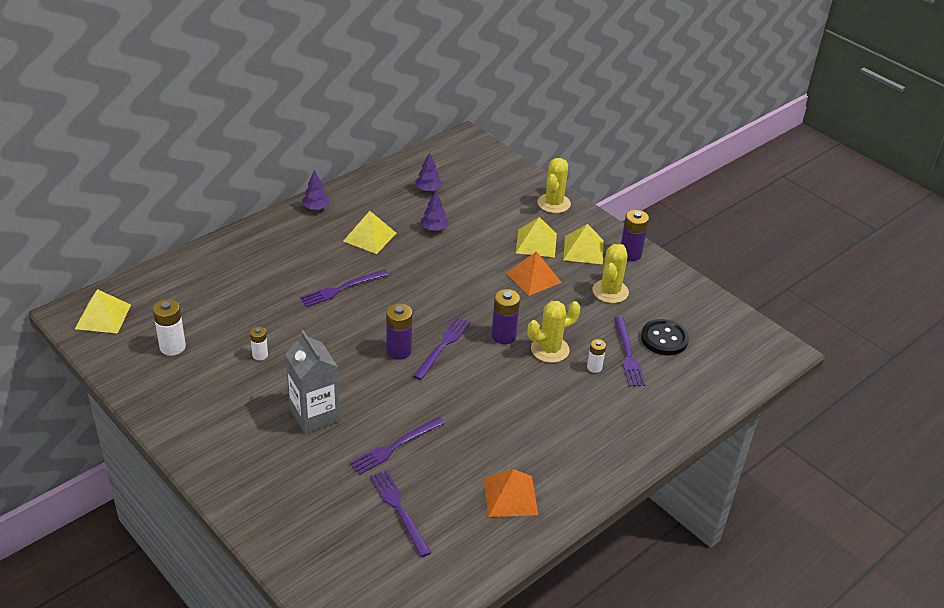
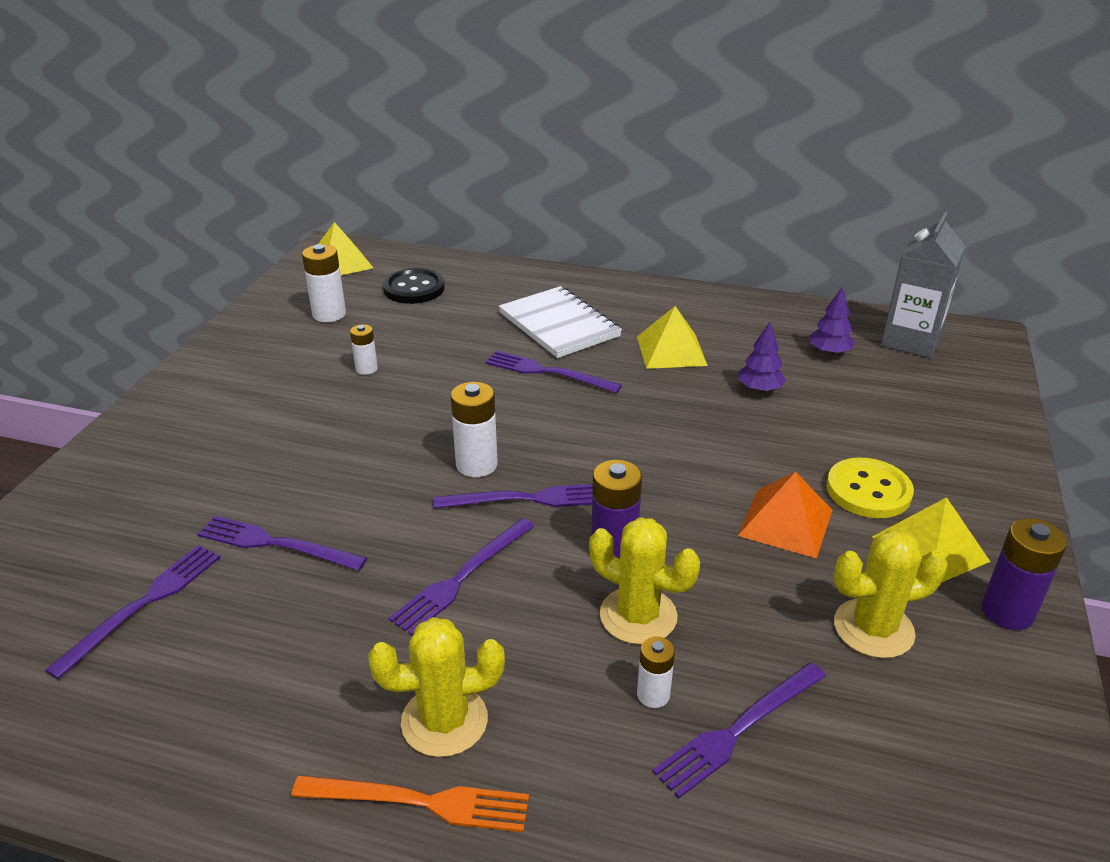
camera: 60 degrees right, 5 degrees down
(298, 261) = (559, 325): none -> white notebook
(314, 415) = (290, 450): grey carton -> grey carton (910, 340)
(316, 208) = (670, 296): purple tree -> none
(399, 351) = (476, 465): purple battery -> white battery
(479, 391) = (462, 577): none -> purple fork
(510, 496) = (240, 722): orange pyramid -> none
(536, 243) = (868, 490): yellow pyramid -> yellow button
(554, 203) = (986, 469): yellow cactus -> yellow cactus (444, 721)
(595, 455) = (420, 802): none -> orange fork
(664, 339) = (844, 769): black button -> black button (414, 289)

